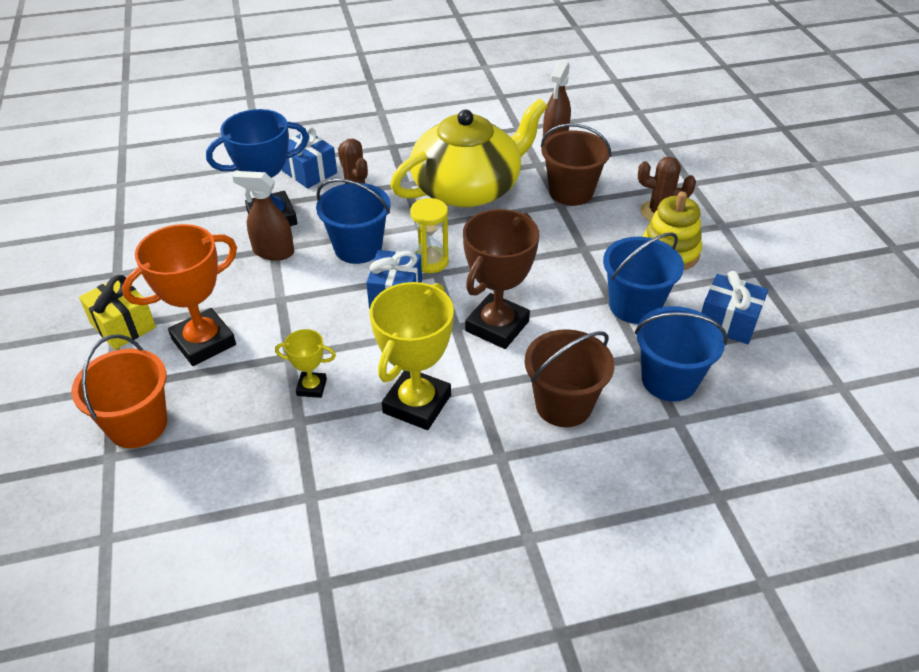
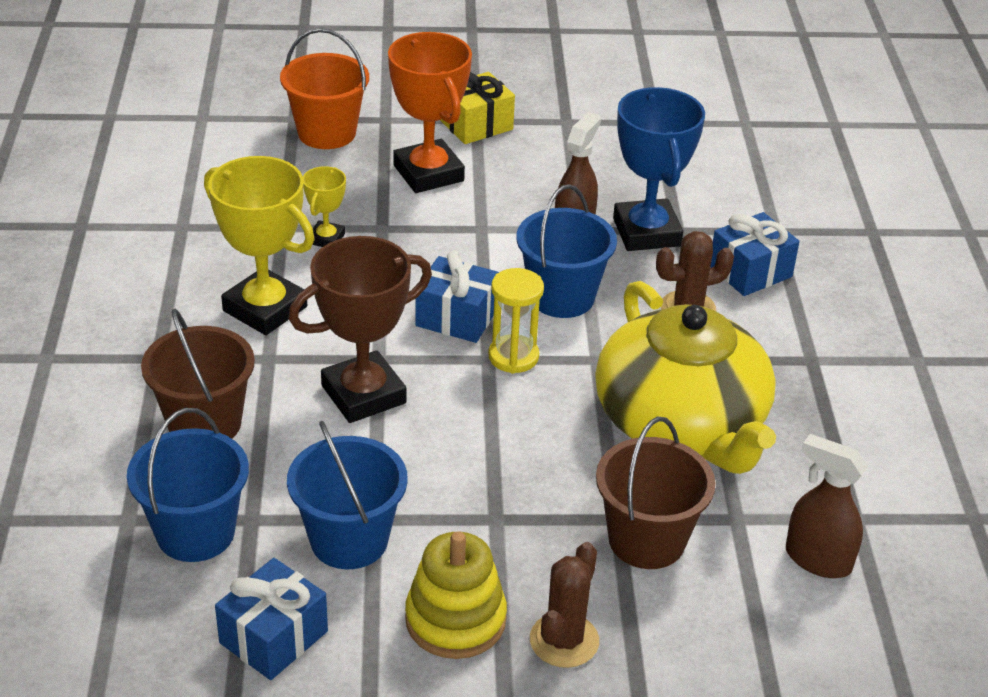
camera: 100 degrees right, 5 degrees down
(497, 326) = (363, 394): brown trophy -> brown trophy turned 75 degrees counterclockwise

